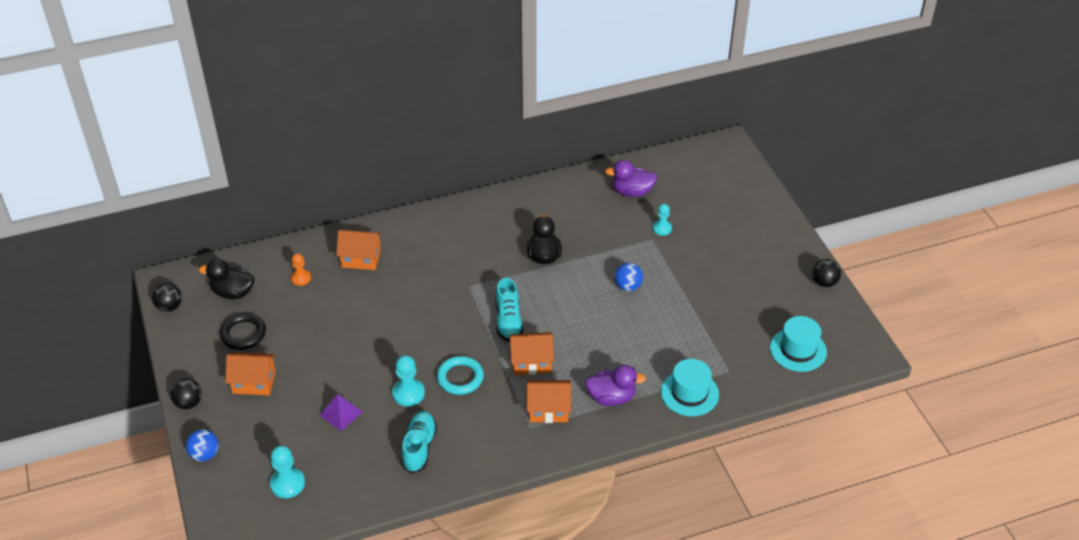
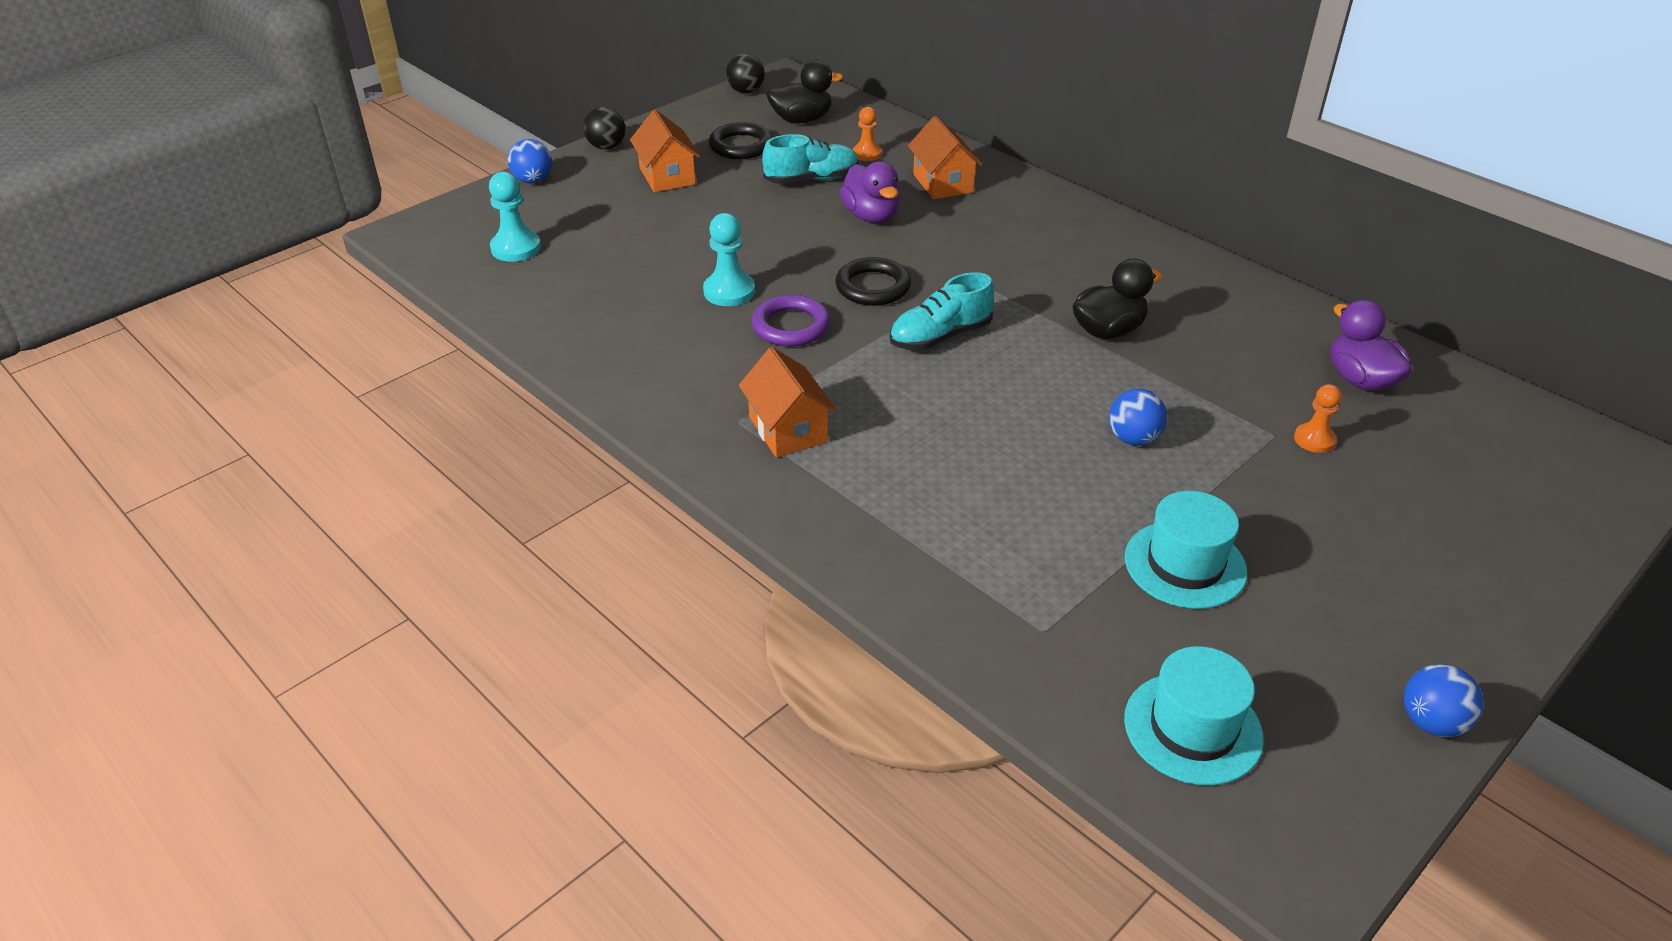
camera: 65 degrees right, 5 degrees down
(233, 292) = (802, 120): black duck -> black duck turned 90 degrees clockwise
(341, 413) = (657, 250): purple pyramid -> none
(419, 447) = (635, 330): turquoise shoe -> turquoise shoe (811, 179)
(446, 330) = (873, 287): none -> black ring
(460, 378) = (791, 326): turquoise ring -> purple ring
(531, 362) = (874, 383): orange house -> none
(611, 397) = (863, 492): purple duck -> purple duck (871, 216)
(662, 228) = (1314, 439): turquoise pawn -> orange pawn
(689, 393) = (946, 589): turquoise hat -> turquoise hat (1185, 565)
(824, 282) = (1431, 722): black ball -> blue ball

